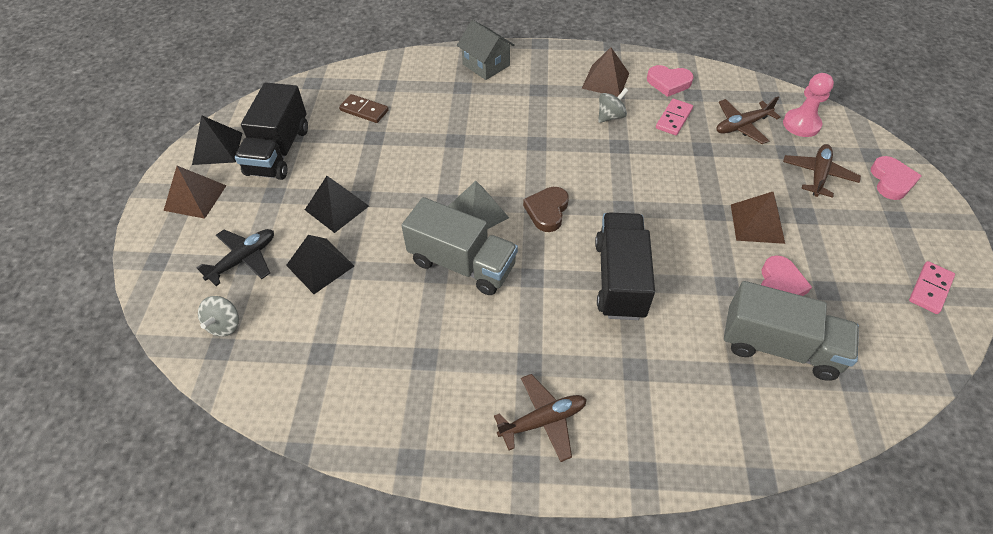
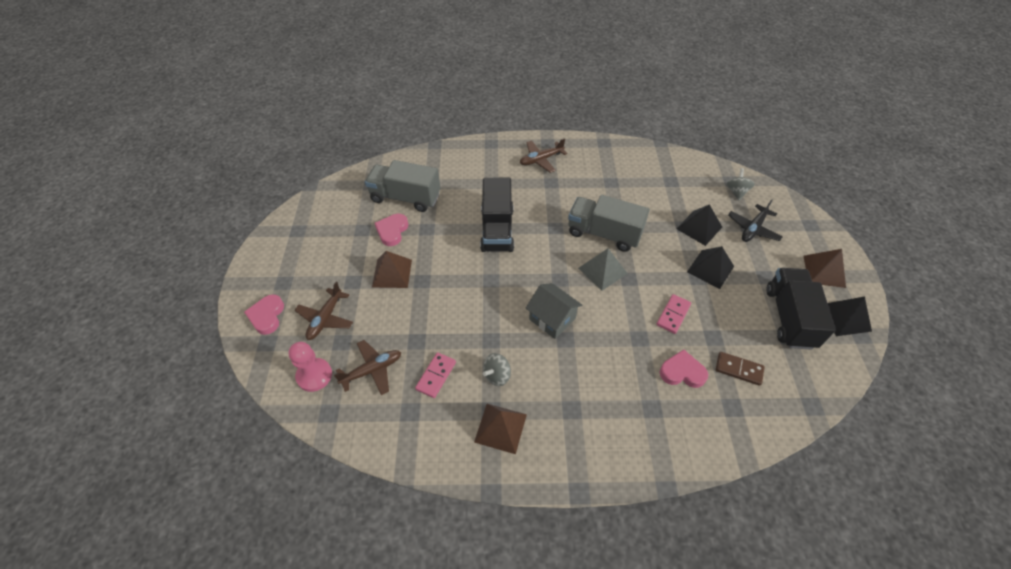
camera: 175 degrees right, 0 degrees up
(486, 65) = (635, 447): grey house -> grey house (552, 319)
(547, 211) = (549, 274): brown heart -> none
(668, 83) = (432, 428): pink heart -> pink heart (682, 372)
(930, 289) = (294, 234): pink domino -> pink domino (673, 315)

